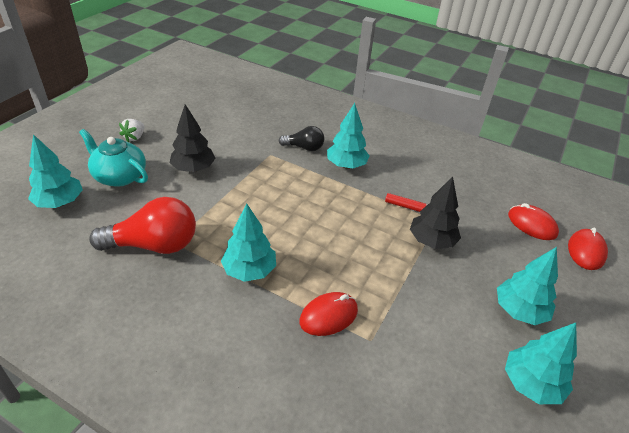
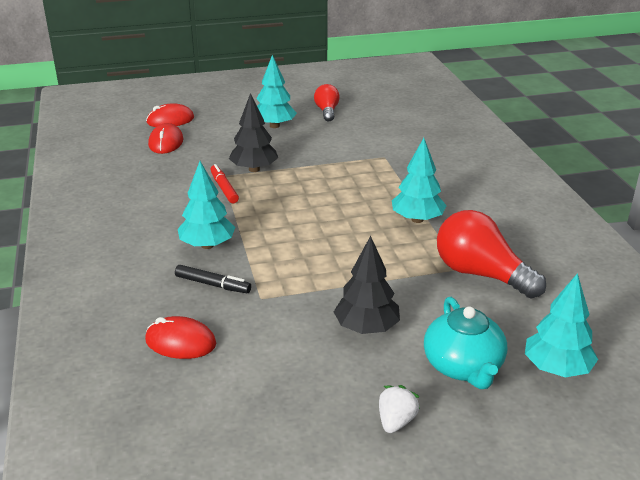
camera: 130 degrees left, 10 degrees down
(135, 137) = (396, 421): white strawberry -> white strawberry turned 45 degrees counterclockwise
(304, 147) = (213, 284): black light bulb -> black marker
(328, 316) = (394, 175): red mouse -> red mouse (180, 342)
(531, 384) = (327, 111): turquoise tree -> red light bulb

